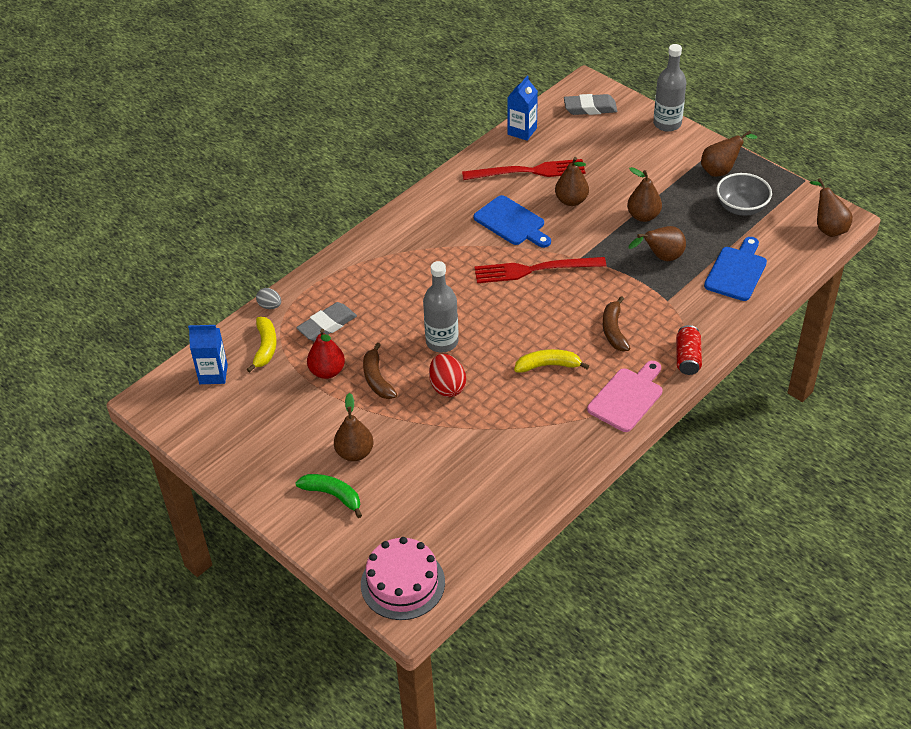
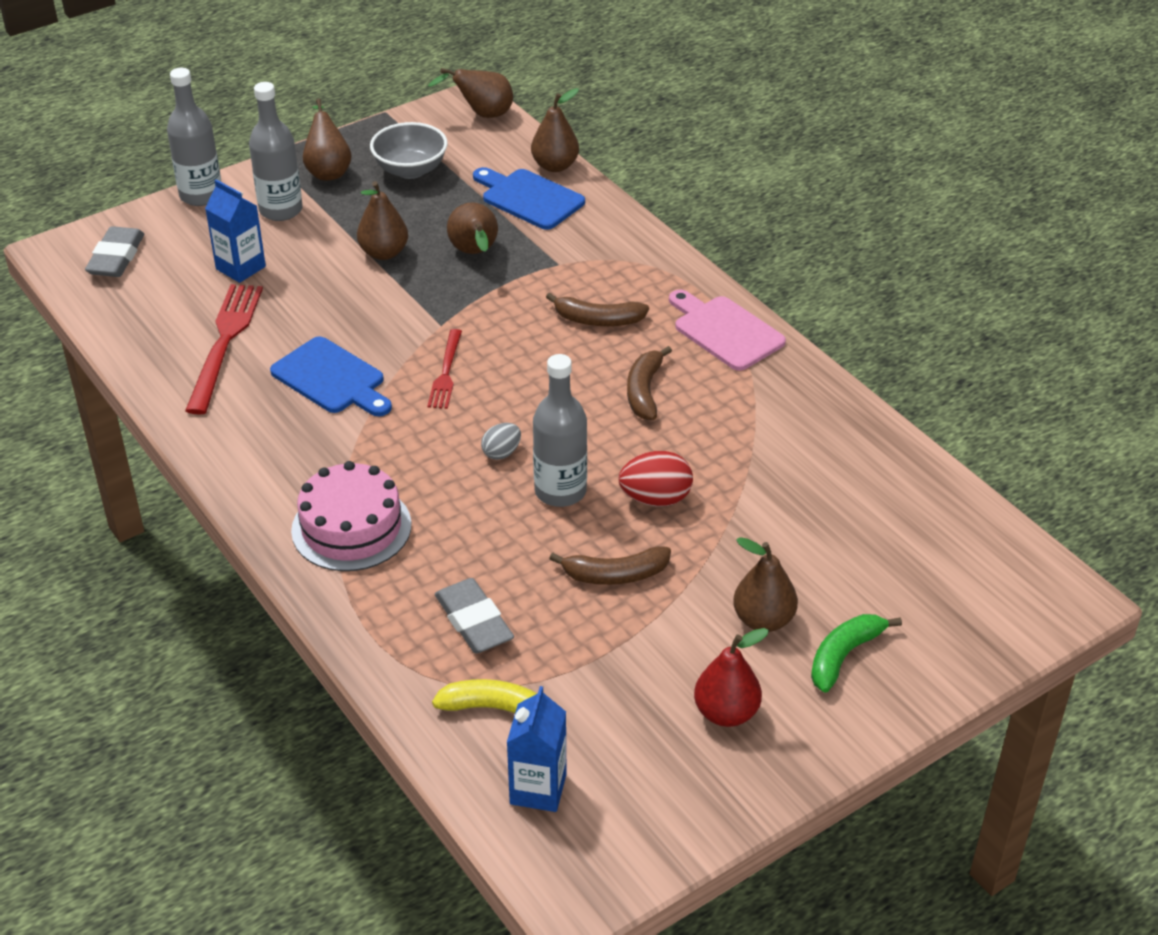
camera: 80 degrees left, 5 degrees down
(270, 306) = (396, 693): grey egg -> grey egg (501, 453)
(327, 371) = (580, 633): red pear -> red pear (726, 713)
(402, 583) = (1017, 597): pink cake -> pink cake (351, 527)
(512, 222) = (332, 378): blue cutting board -> blue cutting board turned 75 degrees clockwise
(522, 131) = (124, 333): blue carton -> blue carton (240, 268)
(534, 270) = (446, 372): red fork -> red fork, size x0.58
(548, 365) = (644, 391): yellow banana -> brown banana
(571, 201) = (315, 312): brown pear -> brown pear (555, 166)
(668, 161) = (281, 210): none -> grey bottle
(687, 358) = (670, 268): red can -> none

